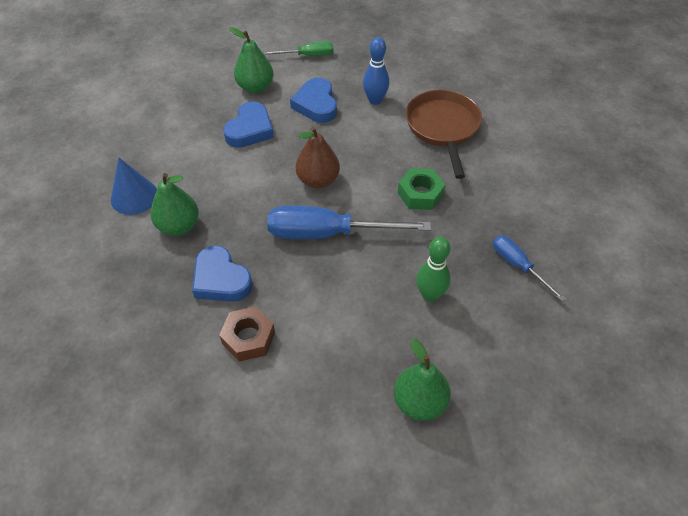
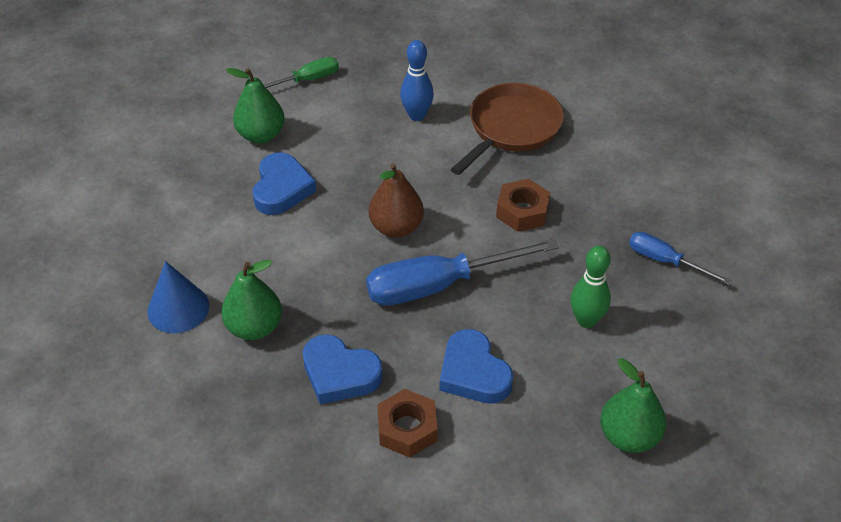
camera: 20 degrees left, 5 degrees down
(316, 104) = (348, 138): blue heart -> blue heart (473, 373)
(420, 194) = (522, 211): green nut -> brown nut
(443, 127) = (511, 128): brown pan -> brown pan turned 60 degrees clockwise

